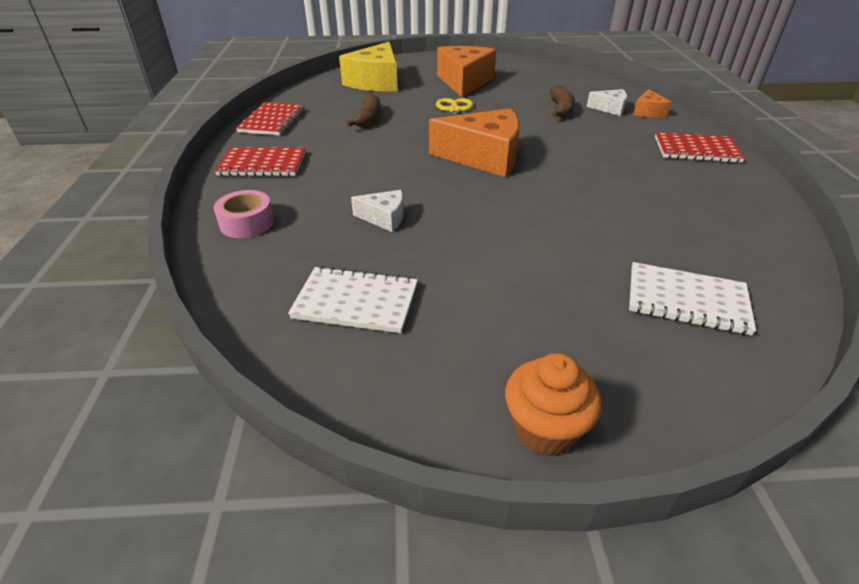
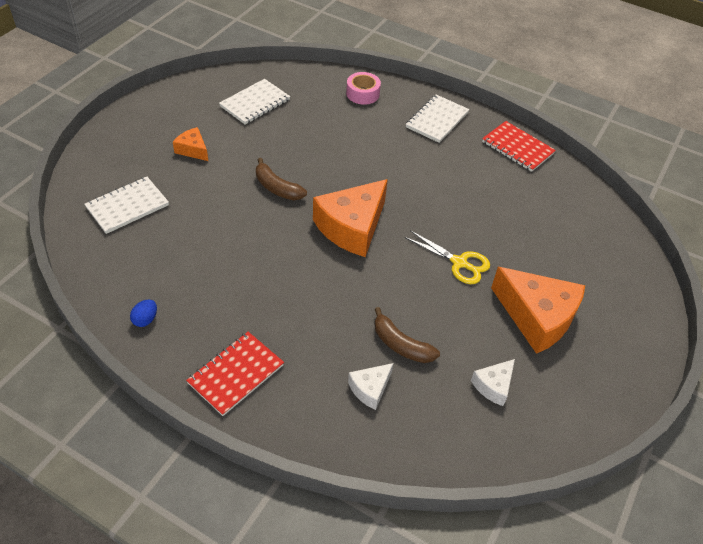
camera: 120 degrees right, 10 degrees up
(262, 164) = (437, 120): red notebook -> white notebook
(368, 118) = (482, 200): brown banana -> brown banana (277, 188)
(375, 82) = (580, 246): yellow cheese -> none
(384, 218) = (317, 142): white cheese -> white cheese (493, 386)
(544, 429) = (133, 116): orange cupcake -> none
(648, 112) = (336, 416): orange cheese -> orange cheese (193, 150)
(749, 206) = (145, 319): none -> blue egg

